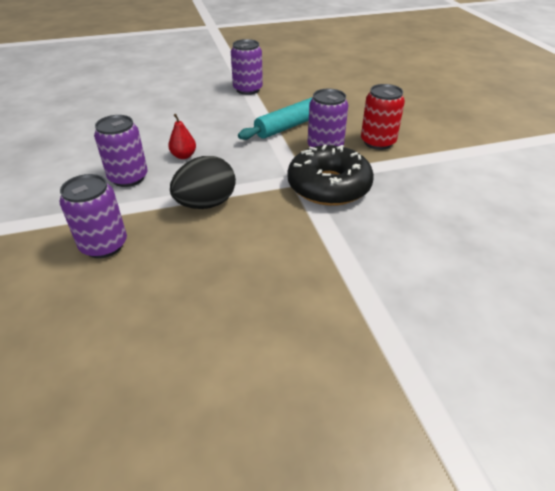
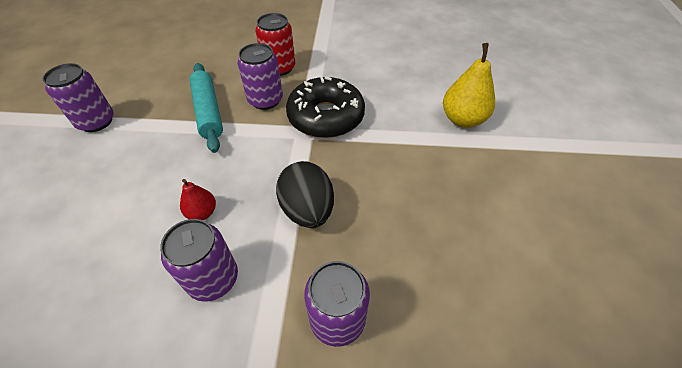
camera: 70 degrees left, 10 degrees up
(405, 292) = (462, 119): none -> yellow pear

